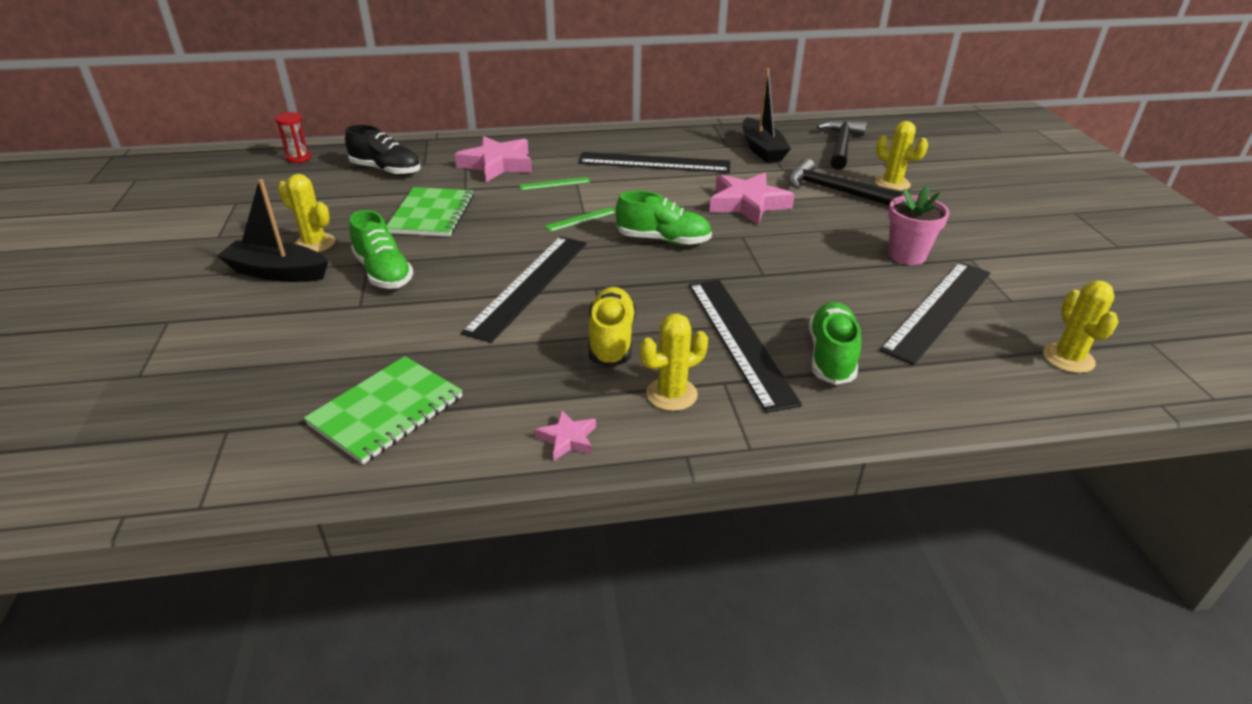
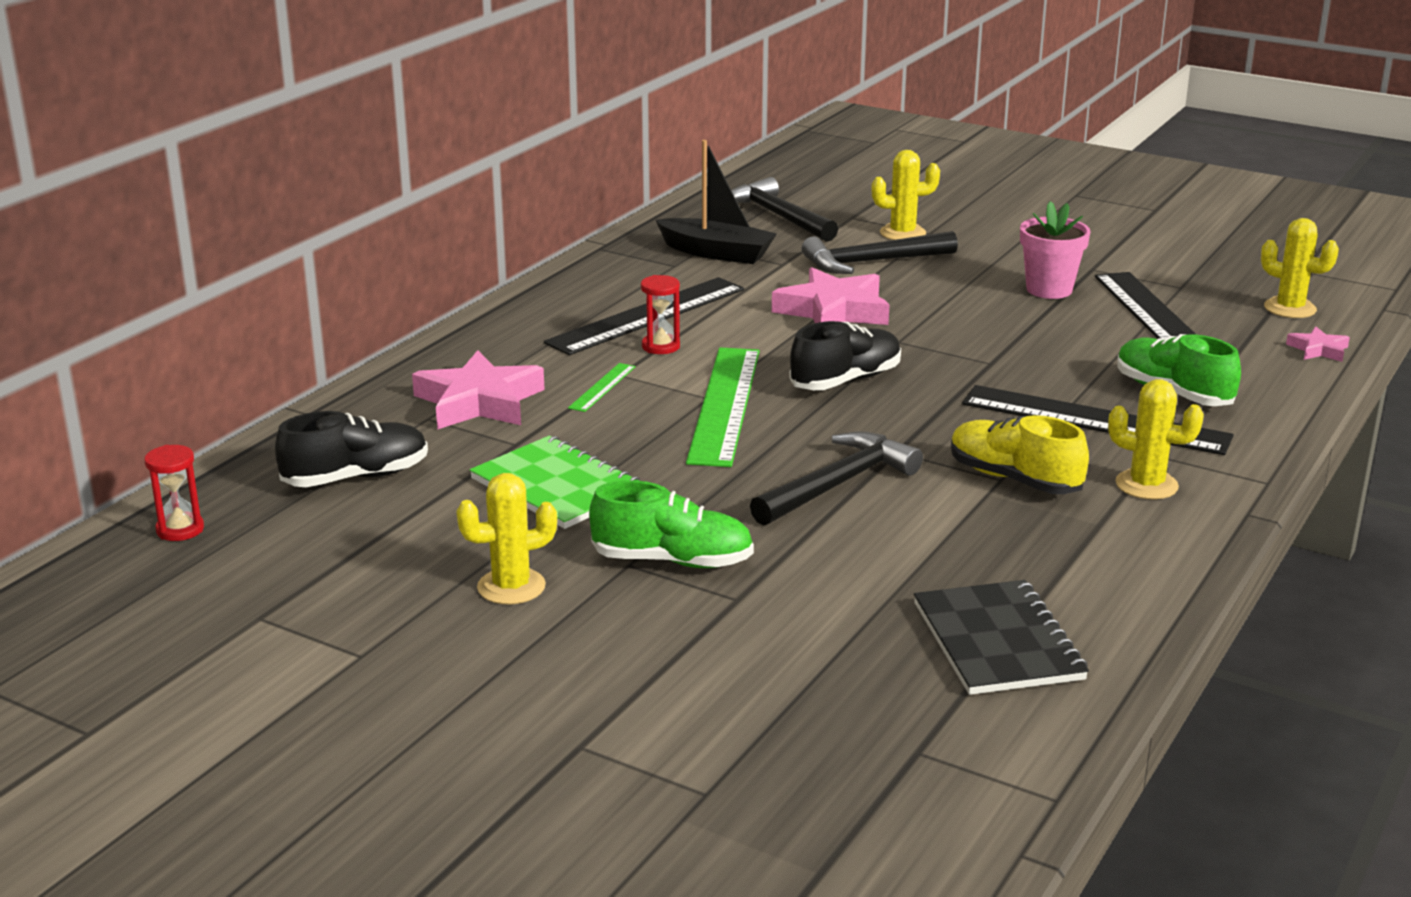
camera: 50 degrees left, 10 degrees down
(277, 272) = (558, 633): black boat -> none
(386, 411) = (997, 641): green notebook -> black notebook
(529, 285) = (838, 484): black ruler -> black hammer
(567, 439) = (1161, 559): pink star -> pink star (1318, 350)
(581, 219) = (725, 405): green ruler -> green ruler, size x2.26
(624, 179) = (660, 346): none -> red hourglass
(663, 240) = (846, 380): green shoe -> black shoe
(671, 394) = (1146, 485): yellow cactus -> yellow cactus turned 75 degrees counterclockwise

